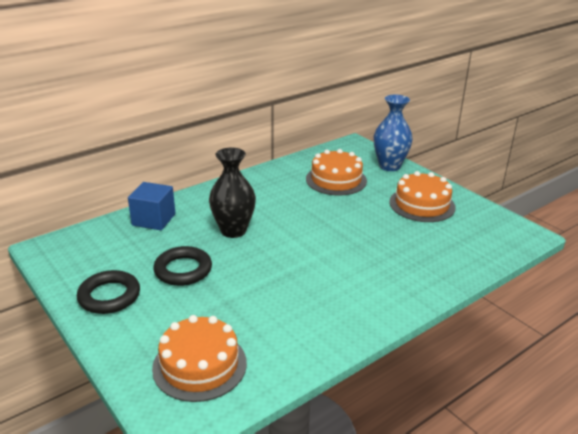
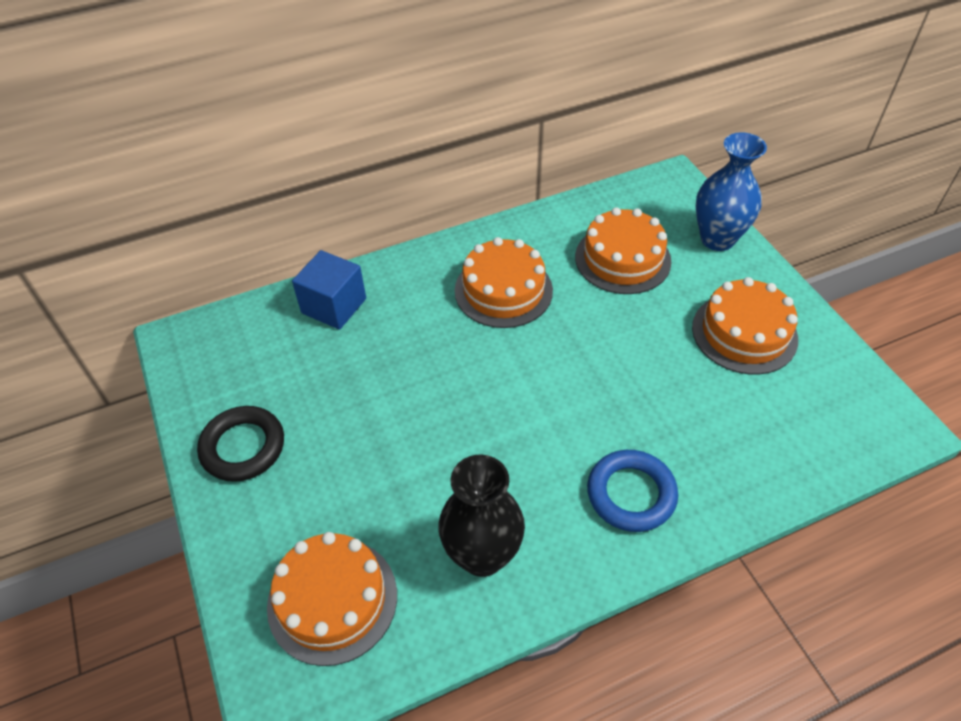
camera: 15 degrees right, 20 degrees up
(183, 270) = (351, 414): black ring -> none
(233, 230) = (440, 346): black vase -> black vase (482, 555)
(266, 201) = (503, 290): none -> orange cake
(382, 284) = (631, 494): none -> blue ring

